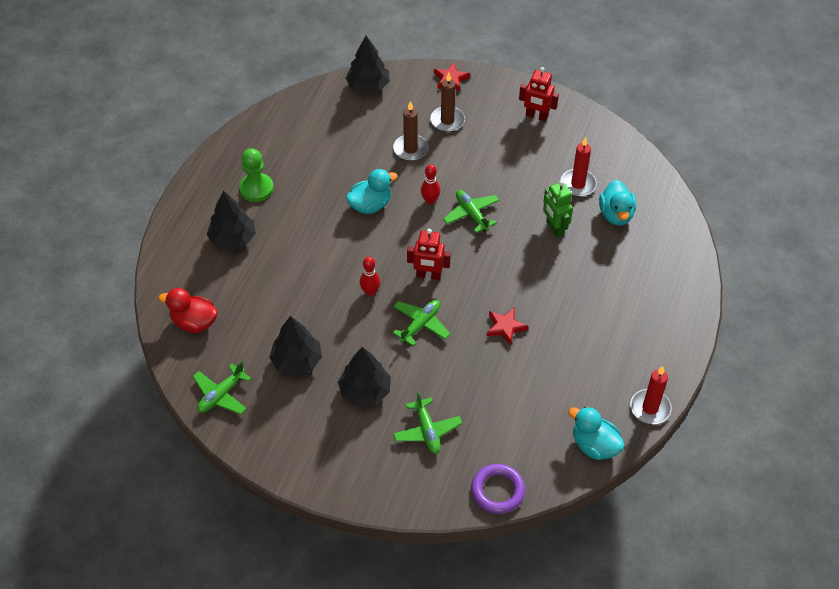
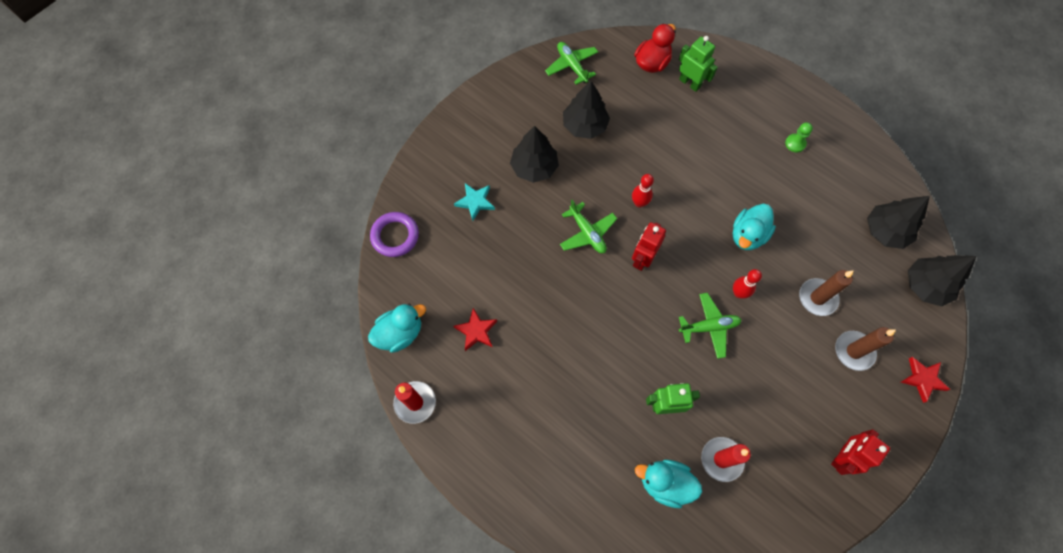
camera: 110 degrees right, 15 degrees up
(211, 284) = (690, 83): none -> green robot
(233, 239) = (737, 110): black tree -> black tree (885, 231)
(256, 188) = (795, 143): green pawn -> green pawn, size x0.59
(370, 205) = (747, 235): turquoise duck -> turquoise duck turned 45 degrees clockwise
(427, 431) = (475, 202): green plane -> turquoise star
(505, 327) = (557, 306): red star -> red star (476, 331)

